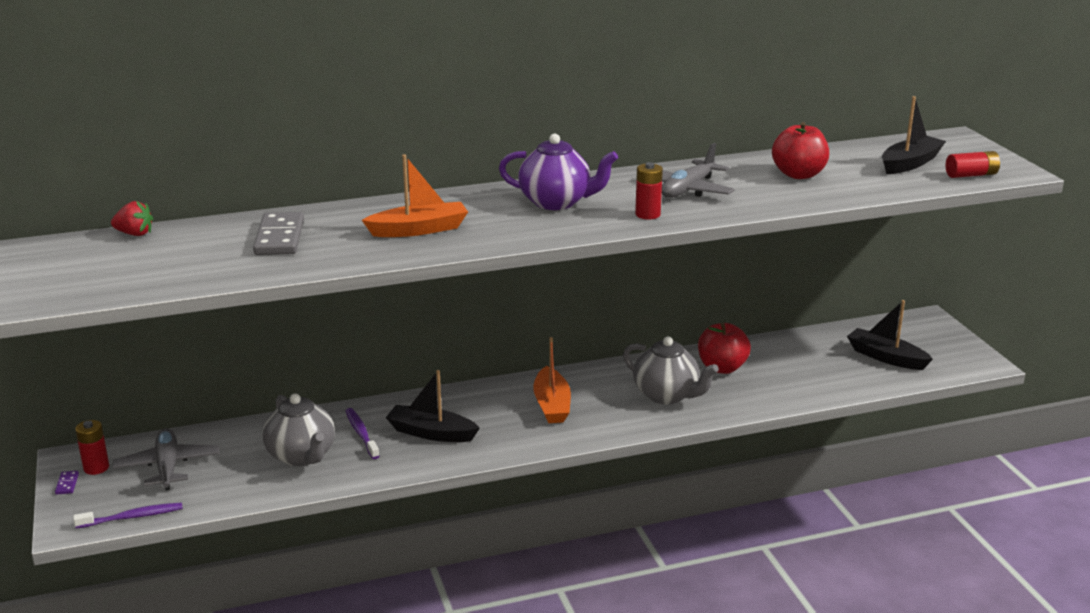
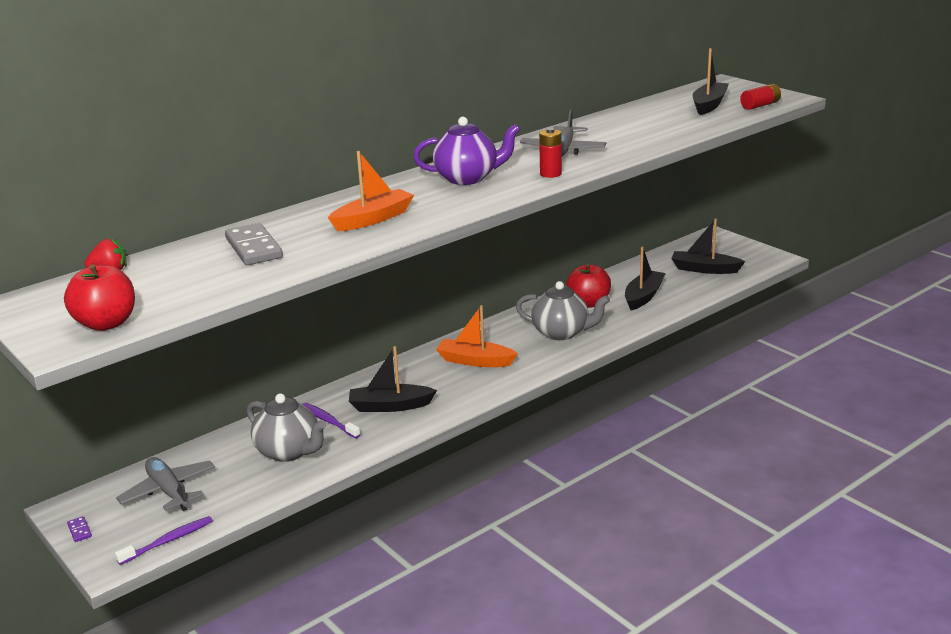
camera: 20 degrees left, 0 degrees up
(96, 468) = (98, 509): red battery -> none
(552, 405) = (475, 361): orange boat -> orange boat turned 135 degrees clockwise
(789, 374) = (643, 296): none -> black boat
(798, 174) = (636, 126): red apple -> red apple (106, 324)

